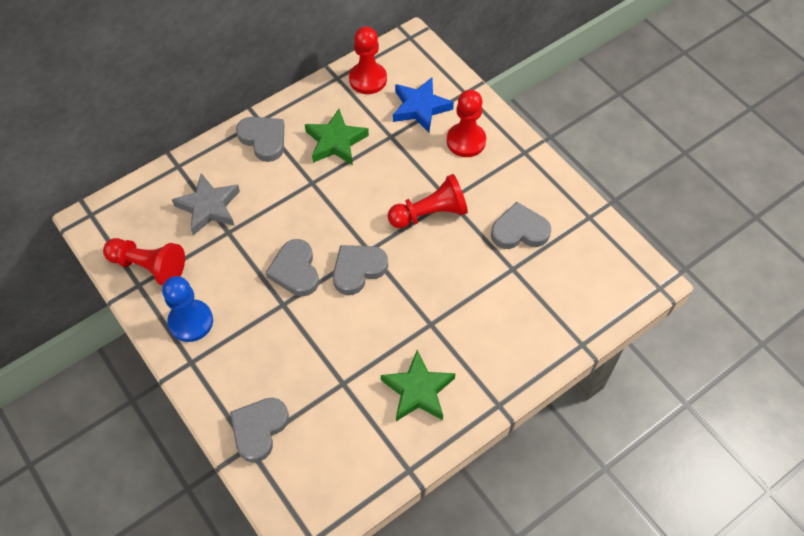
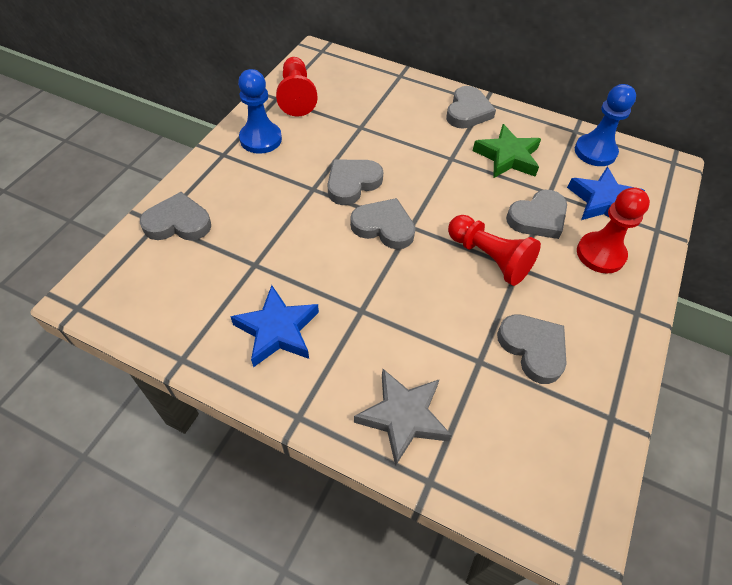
camera: 60 degrees right, 5 degrees down
(209, 207) = (375, 107): grey star -> grey star (403, 417)
(368, 79) = (595, 152): red pawn -> blue pawn
(411, 159) = (538, 218): none -> grey heart
(418, 390) = (277, 330): green star -> blue star

